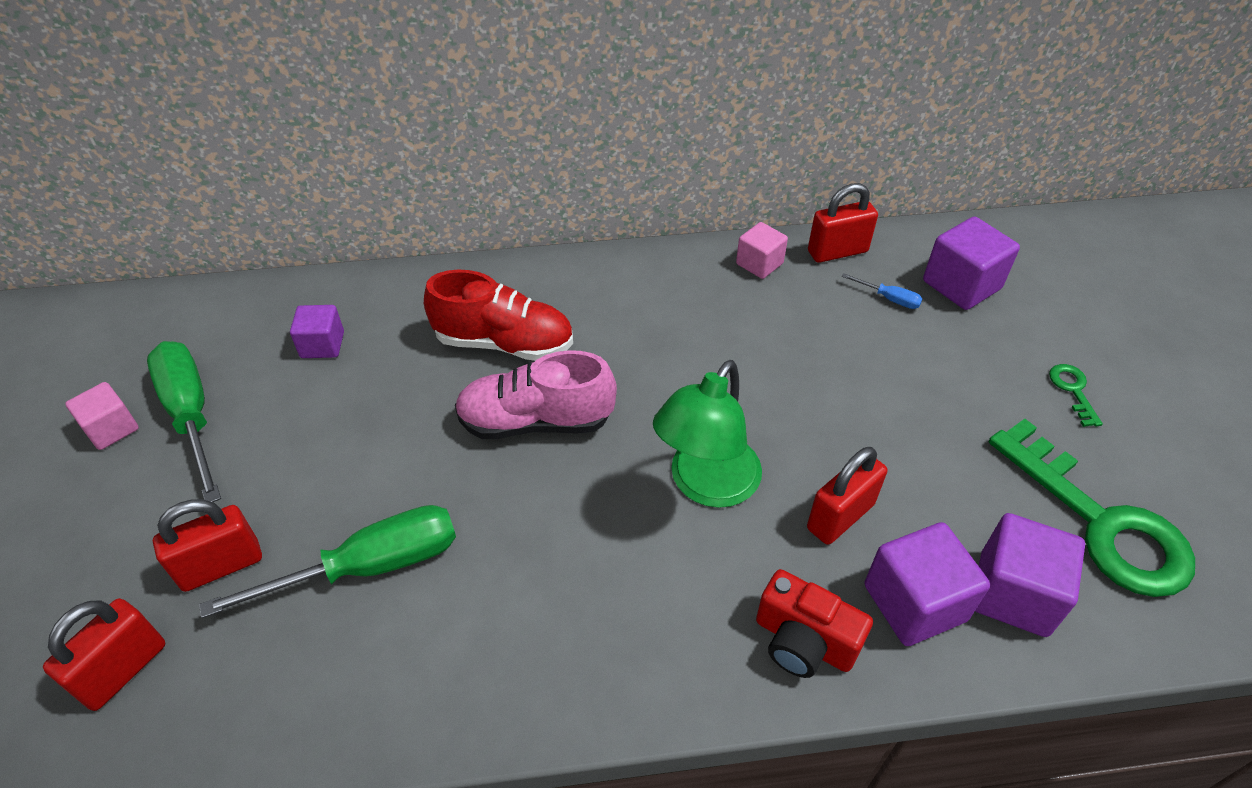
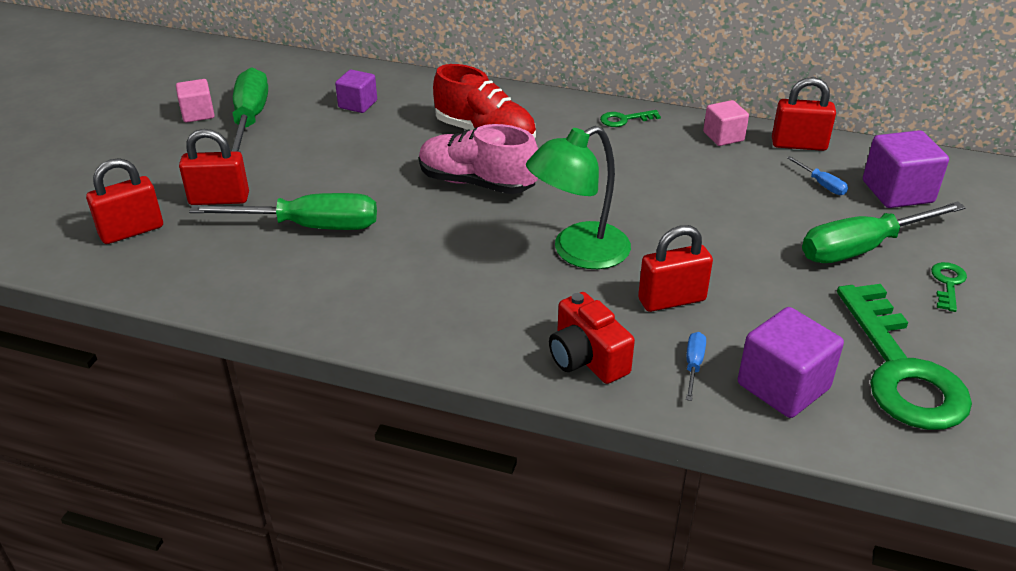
camera: 25 degrees right, 10 degrees down
(645, 272) = (624, 119): none -> green key
(914, 603) = (693, 365): purple cube -> blue screwdriver
(974, 372) = (862, 248): none -> green screwdriver

